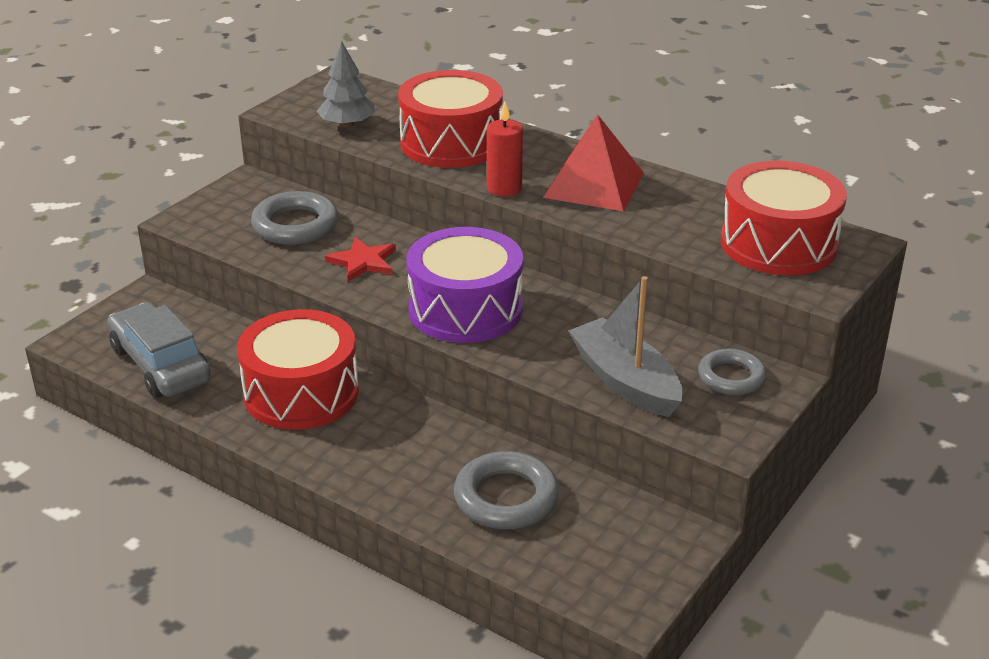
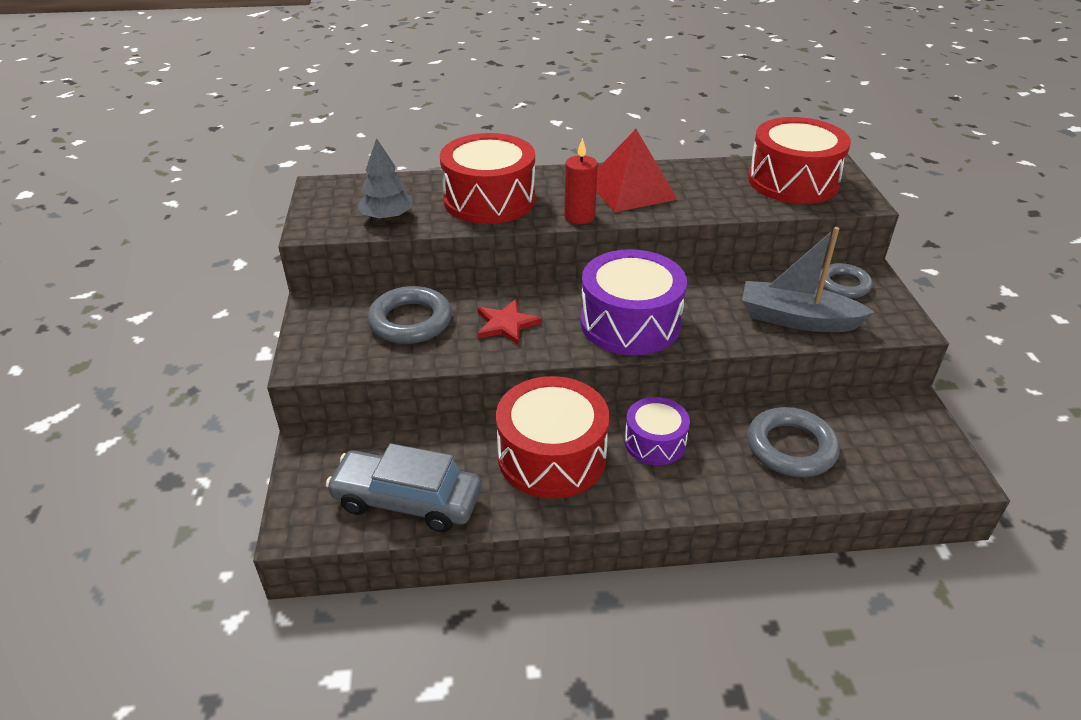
camera: 40 degrees left, 5 degrees up
(396, 428) = (655, 442): none -> purple drum

